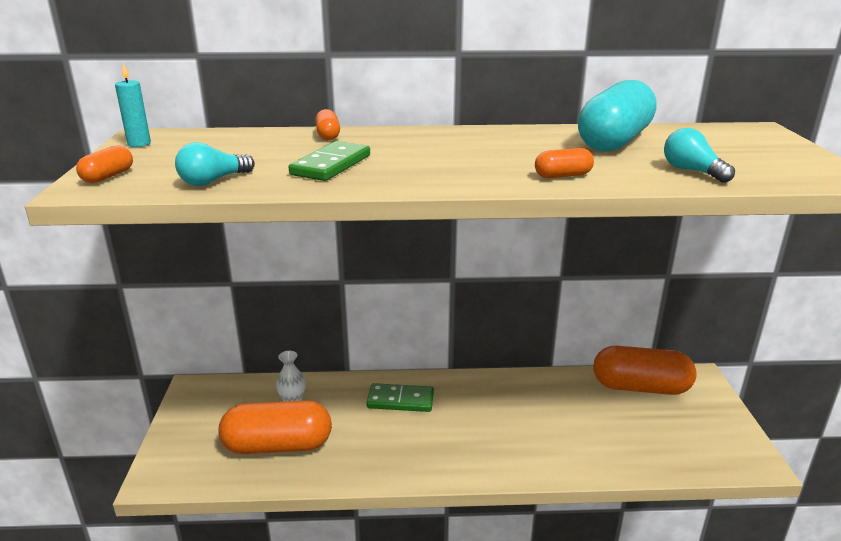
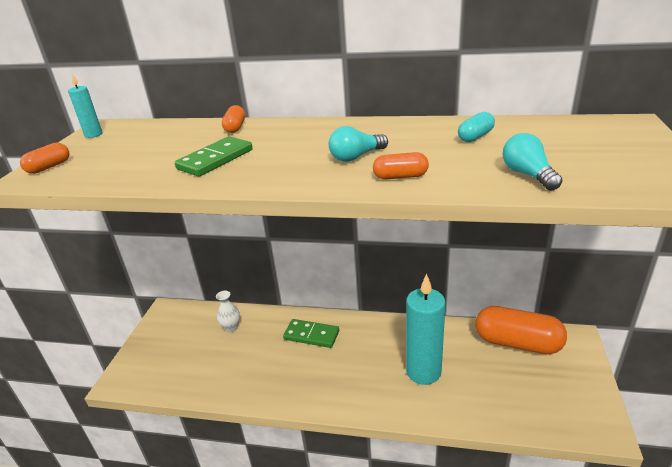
camera: 15 degrees right, 5 degrees up
(213, 181) = (117, 174): turquoise light bulb -> turquoise light bulb (356, 157)
(278, 445) = (209, 364): orange capsule -> none
(548, 426) = (423, 371): none -> turquoise candle
(614, 141) = (475, 137): turquoise capsule -> turquoise capsule, size x0.43

